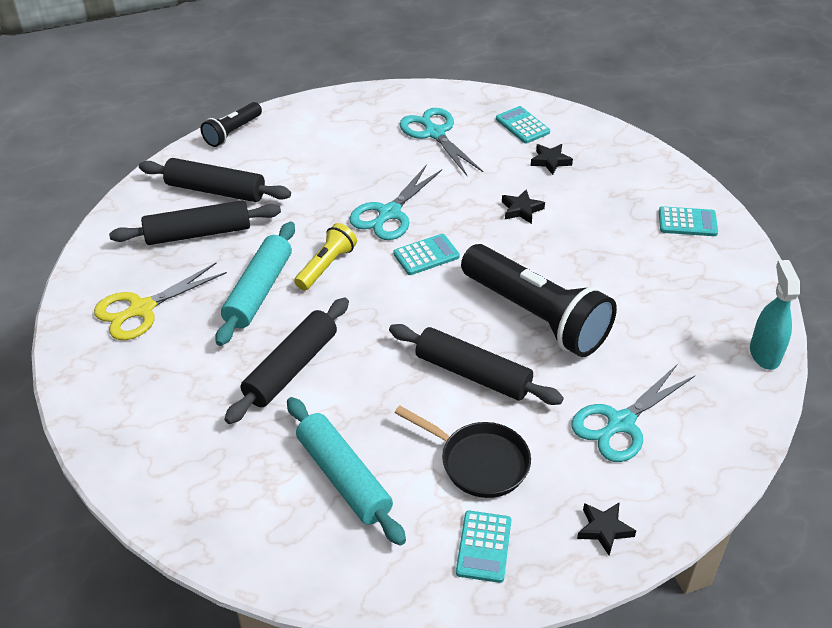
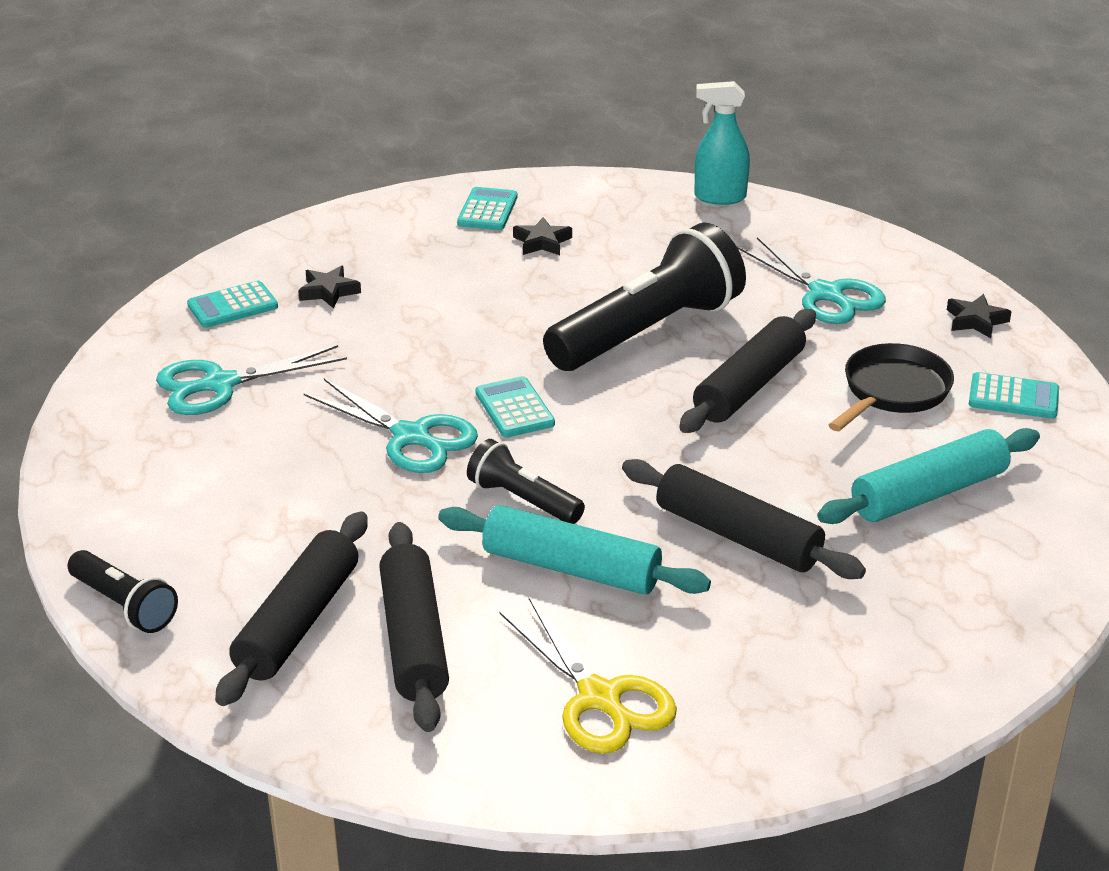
camera: 85 degrees left, 10 degrees down
(326, 266) = (523, 500): yellow flashlight -> black flashlight
(521, 210) = (432, 324): black star -> black star (542, 242)

